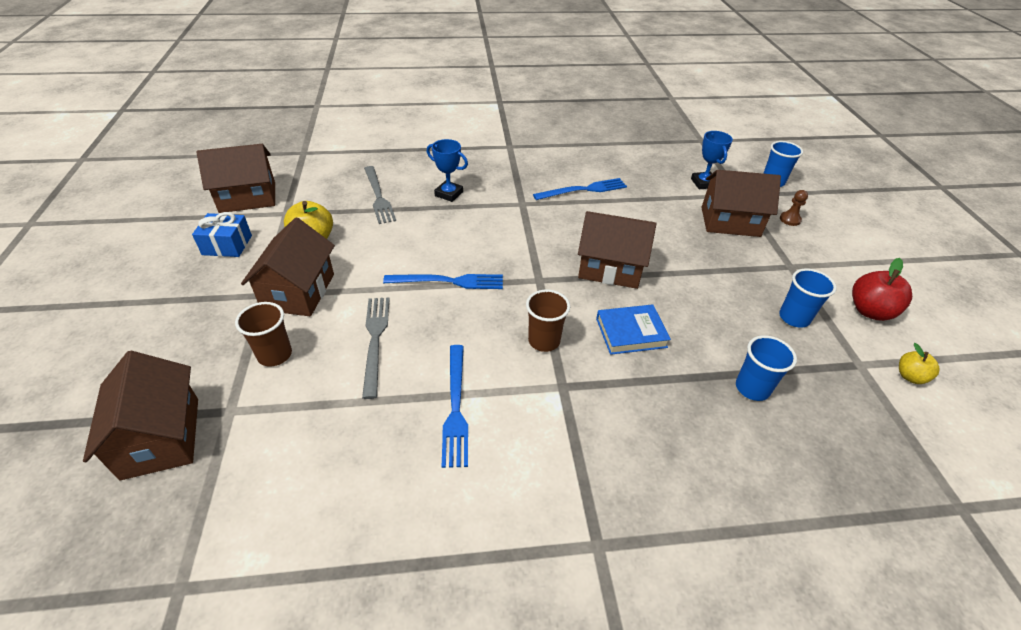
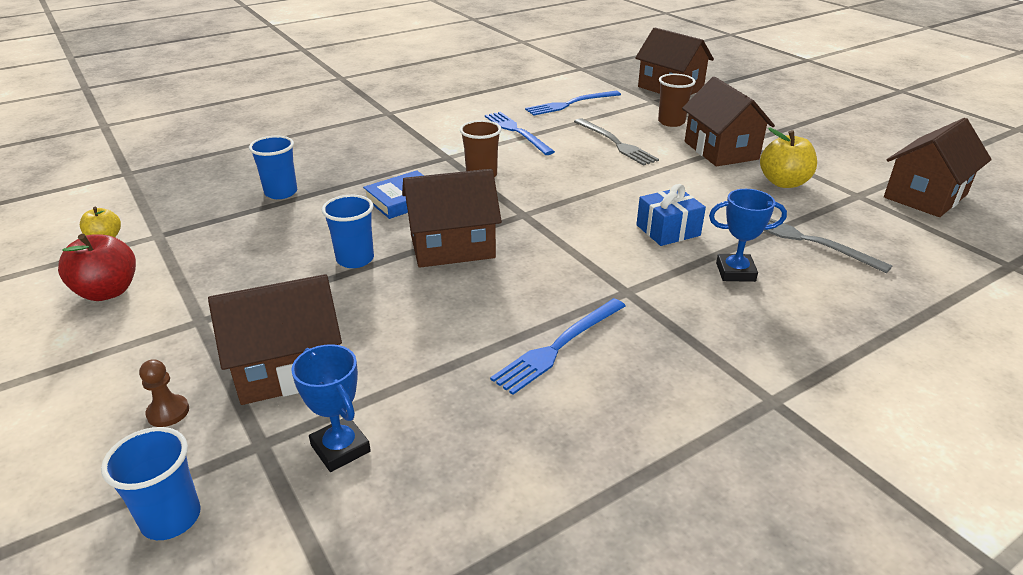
camera: 155 degrees right, 10 degrees down
(227, 245) = (842, 159): blue gift -> blue gift (668, 230)
(449, 281) = (609, 189): blue fork -> blue fork (570, 104)
(794, 318) = (218, 257): blue cup -> blue cup (355, 259)

